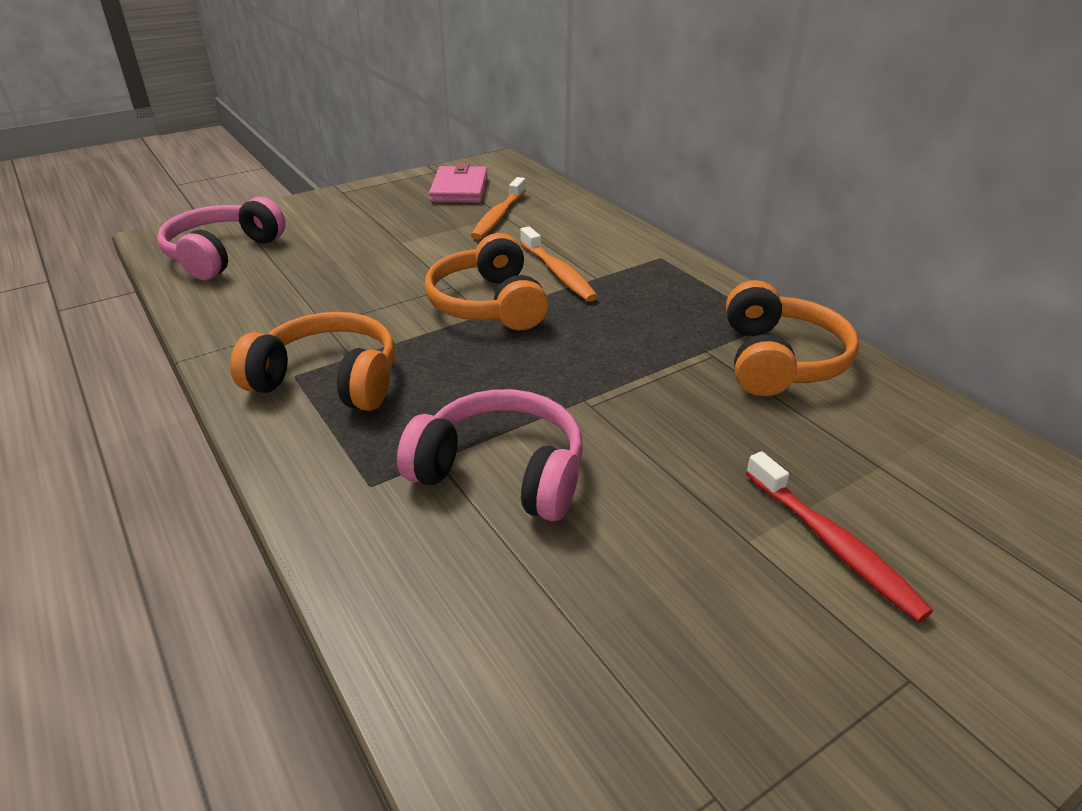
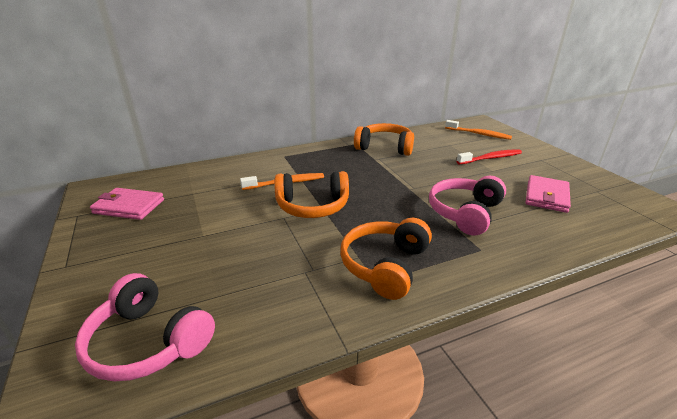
camera: 80 degrees left, 5 degrees down
(498, 216) = (193, 195): orange toothbrush -> orange toothbrush (479, 134)
(625, 636) = (546, 196): none -> pink wallet

